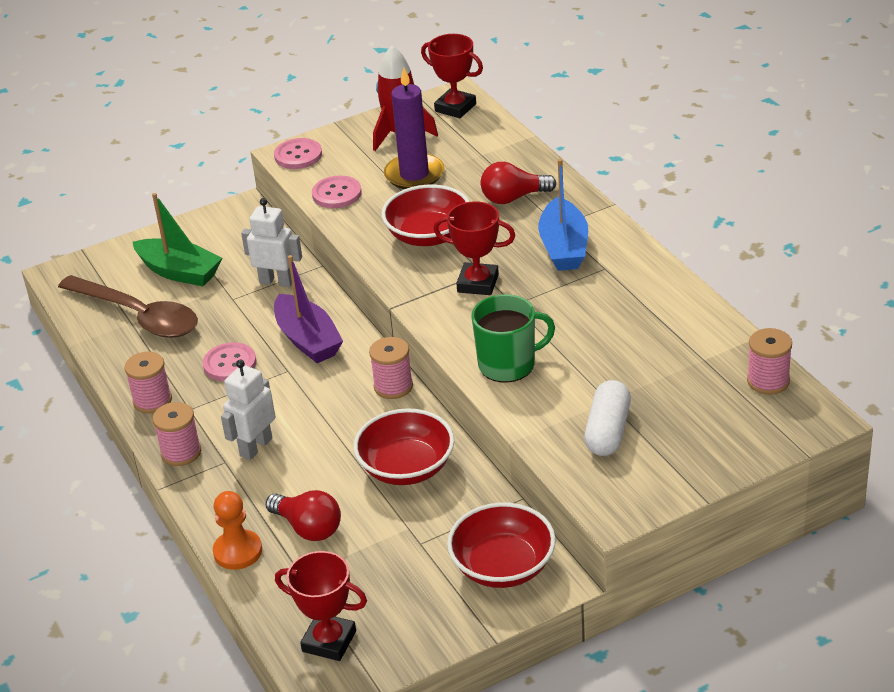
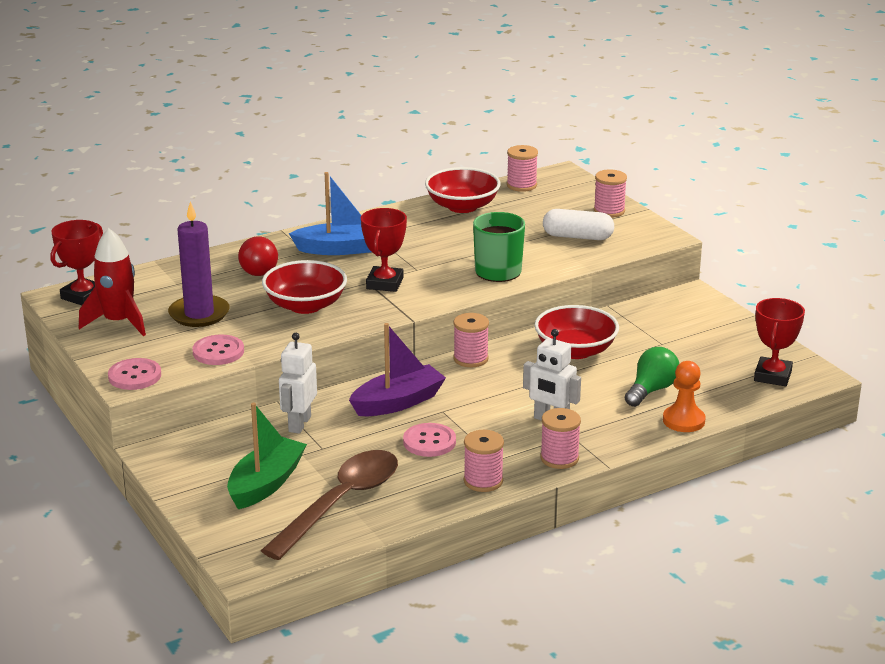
camera: 95 degrees left, 10 degrees down
(308, 528) = (651, 390): red light bulb -> green light bulb
(503, 566) = (681, 312): red bowl -> red bowl (462, 206)
(693, 462) = (609, 211): none -> pink spool

